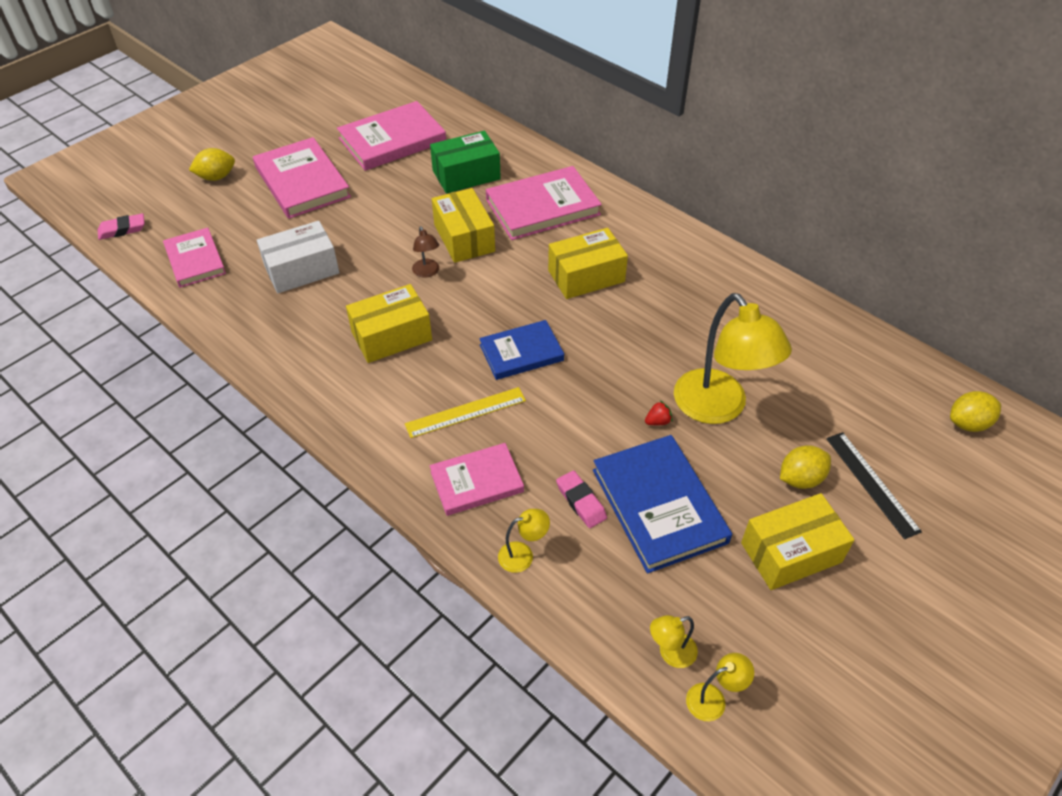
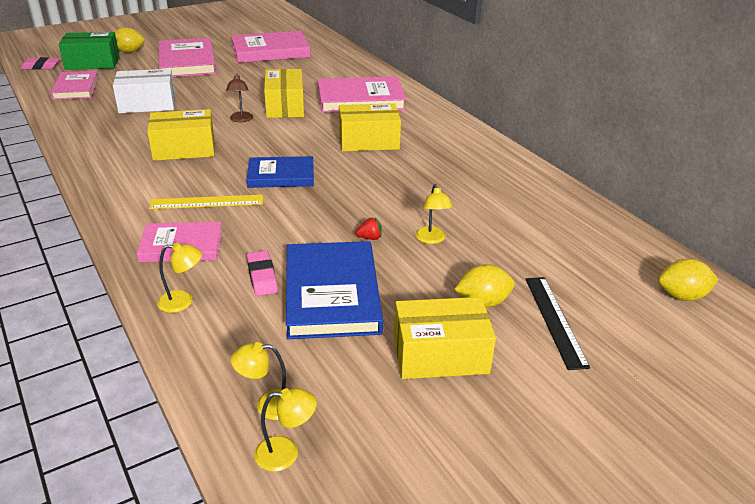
camera: 15 degrees right, 15 degrees down
(466, 175) = (312, 75): green box -> green box (92, 63)
(718, 408) = (432, 239): yellow lamp -> yellow lamp, size x0.43

